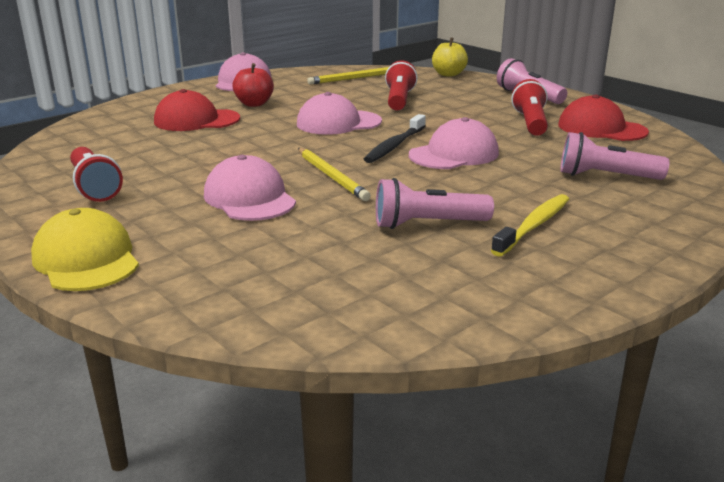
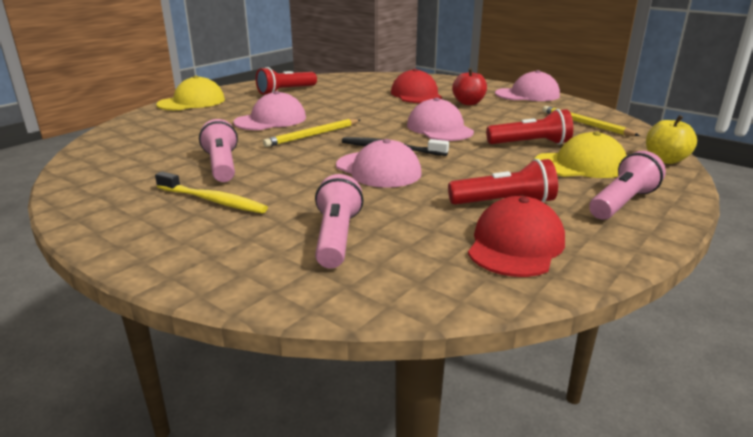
camera: 80 degrees right, 0 degrees up
(454, 94) = (580, 165): none -> yellow cap

